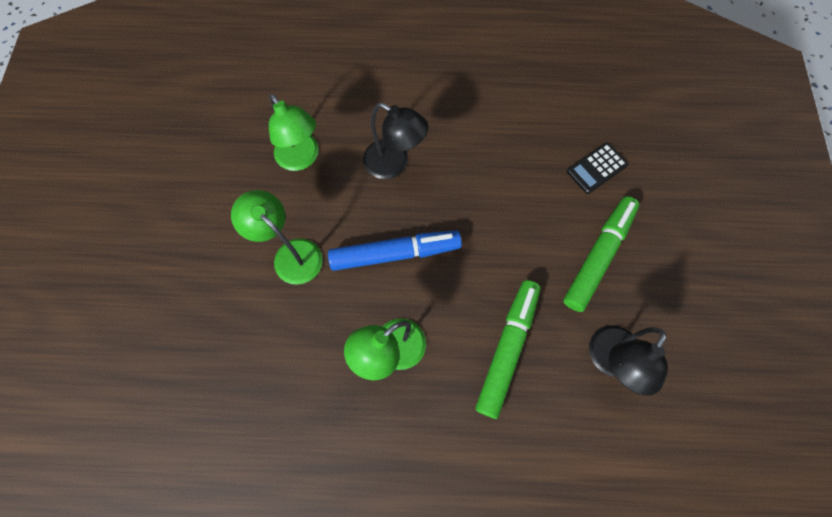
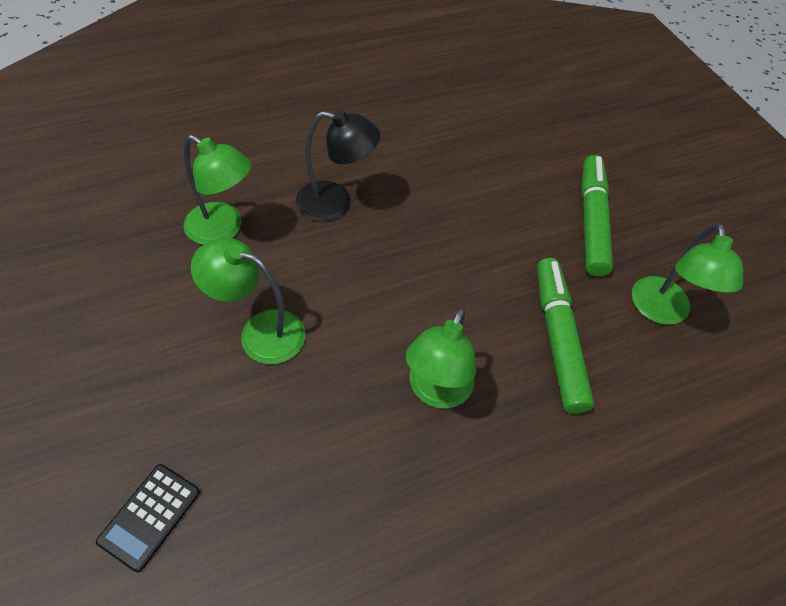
camera: 30 degrees left, 15 degrees down
(395, 253) = (384, 289): blue marker -> none
(596, 168) = (542, 147): black calculator -> black calculator (150, 516)
(609, 361) = (661, 312): black lamp -> green lamp

